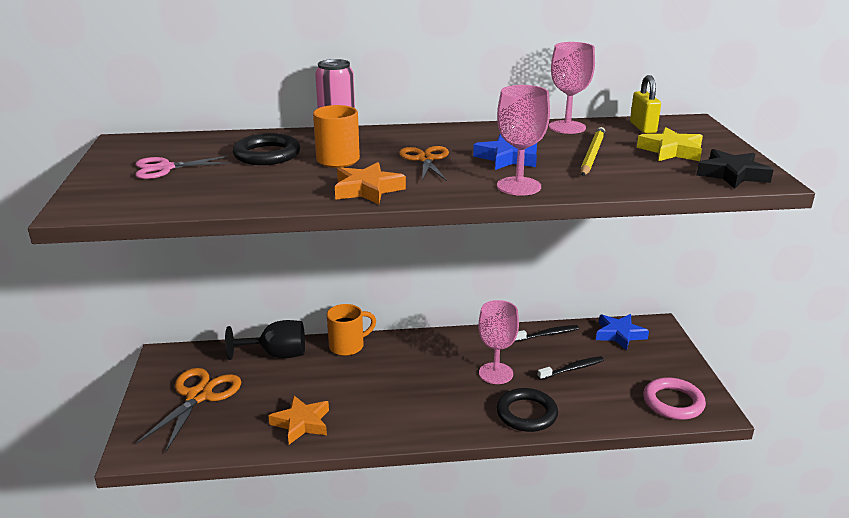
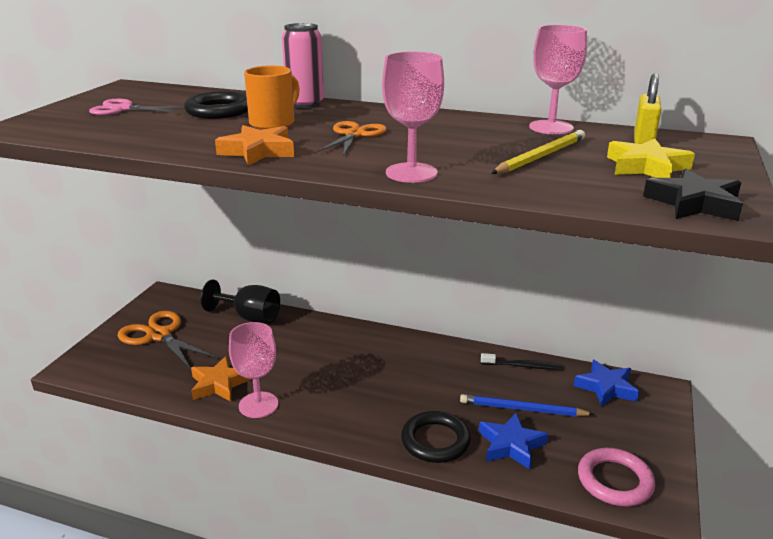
camera: 25 degrees right, 0 degrees up
(199, 396) = (159, 335): orange scissors -> orange scissors turned 90 degrees counterclockwise
(348, 346) = (317, 326): orange mug -> none
(496, 373) = (436, 390): pink goblet -> pink goblet (258, 405)
(507, 158) = (440, 146): blue star -> blue star (511, 445)
(572, 369) = (522, 409): black toothbrush -> blue pencil

